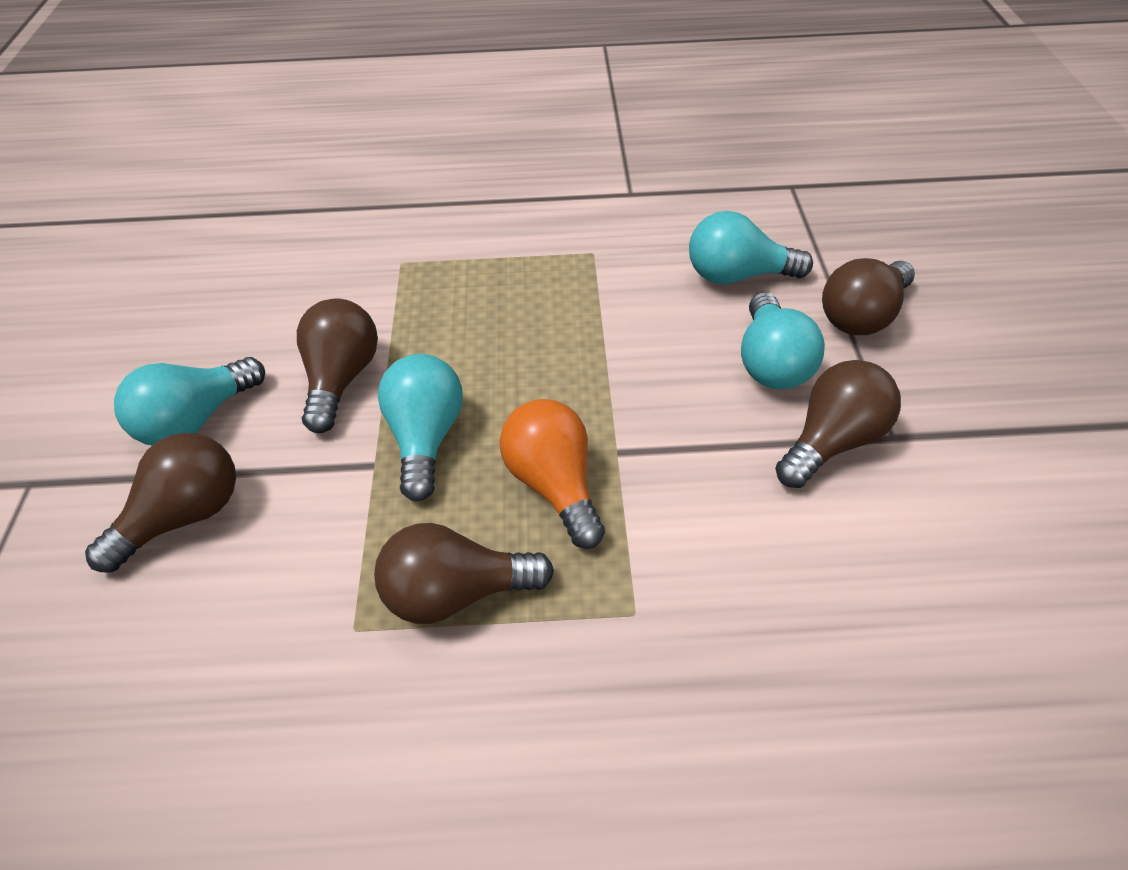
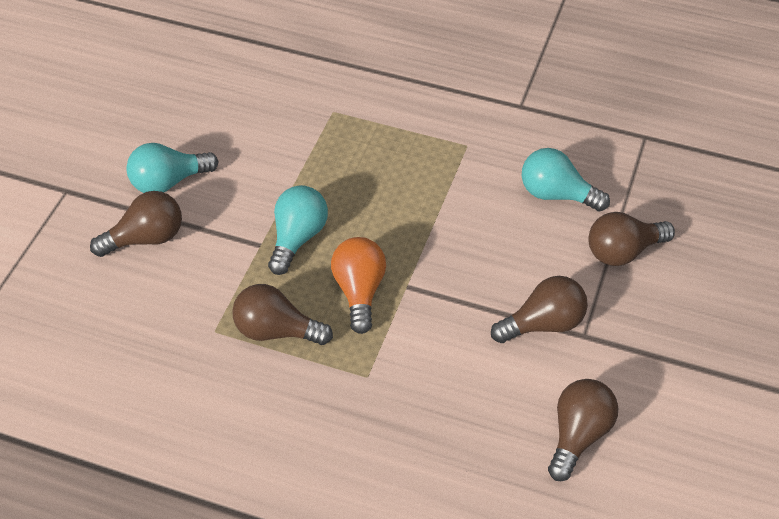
camera: 20 degrees right, 0 degrees up
(341, 378) = (262, 183): brown light bulb -> brown light bulb (578, 436)
(771, 362) = (539, 263): turquoise light bulb -> none

